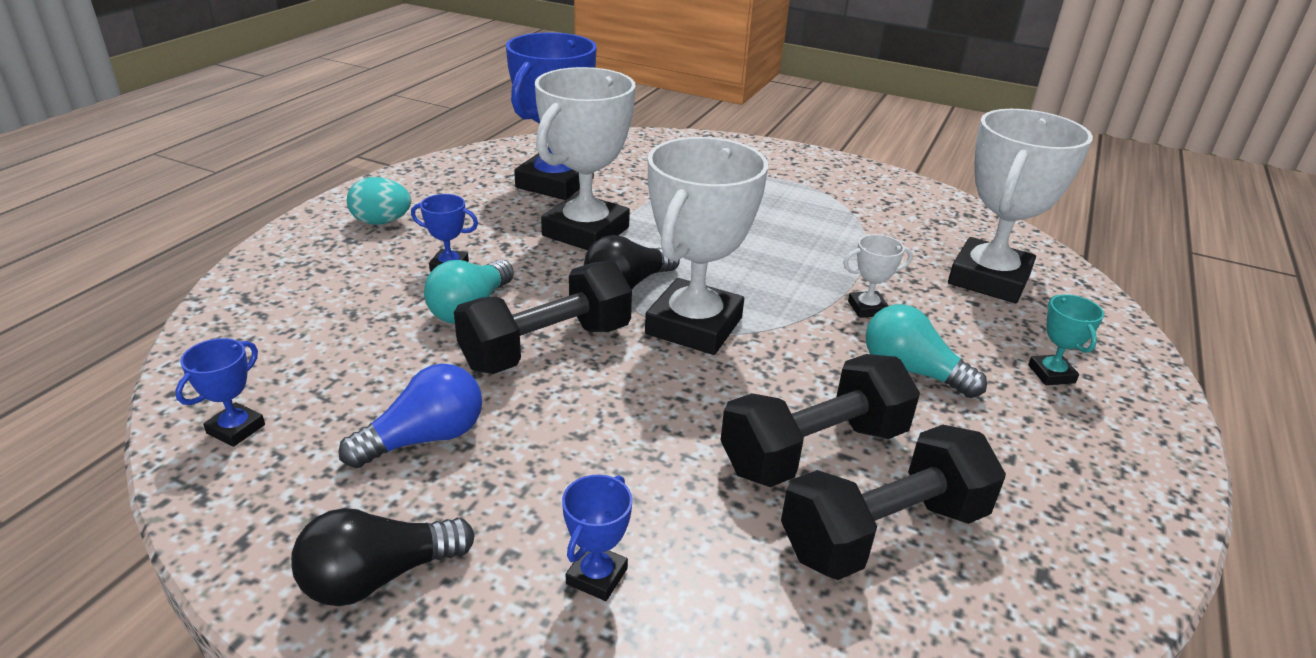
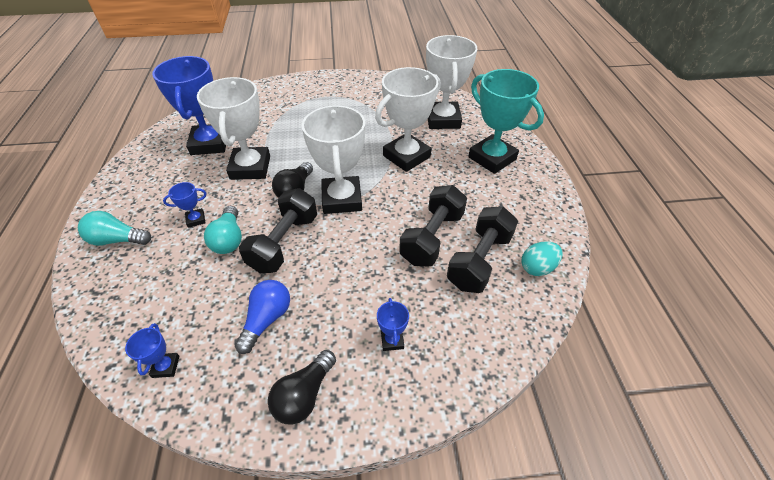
camera: 30 degrees left, 15 degrees up
(381, 222) = (132, 209): turquoise egg -> turquoise egg (537, 268)
(867, 308) = (406, 156): white trophy -> white trophy, size x2.35
(911, 371) = (443, 181): turquoise light bulb -> turquoise light bulb (117, 240)
(1051, 374) = (492, 158): turquoise trophy -> turquoise trophy, size x2.35

